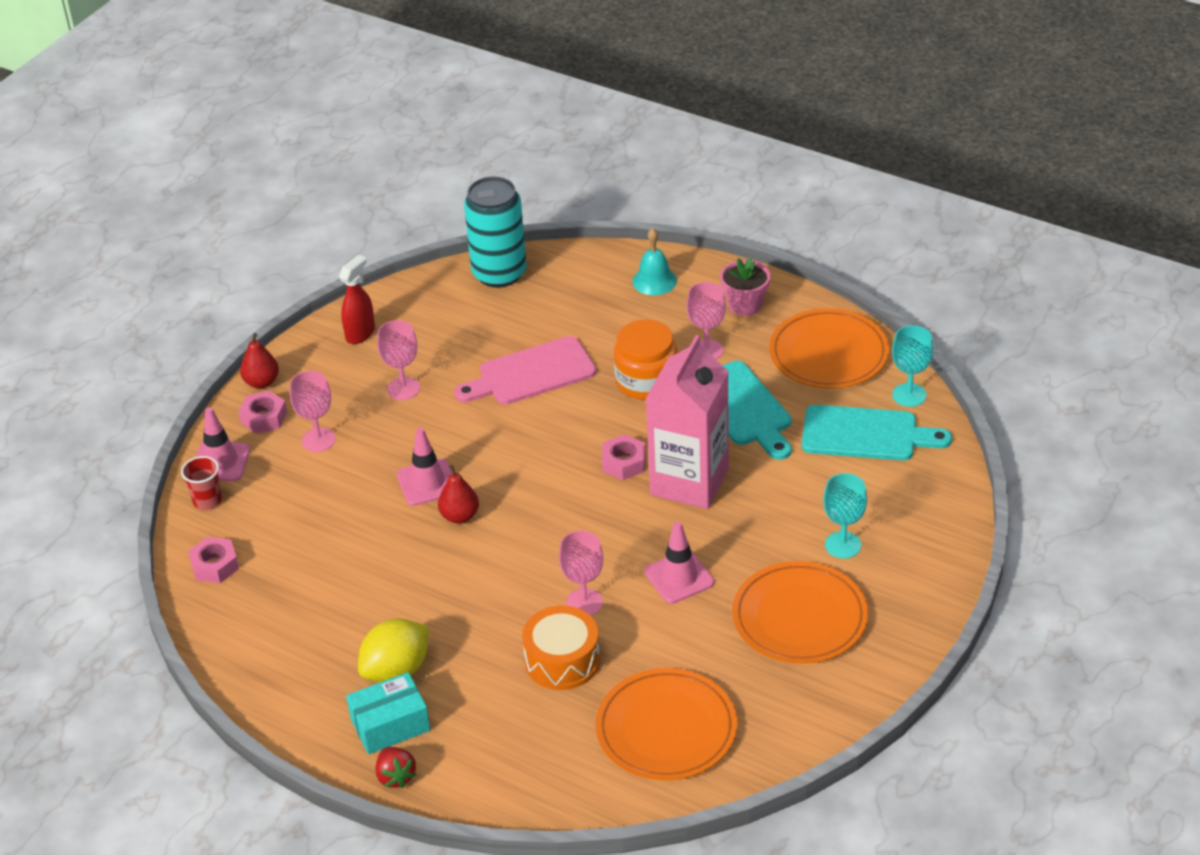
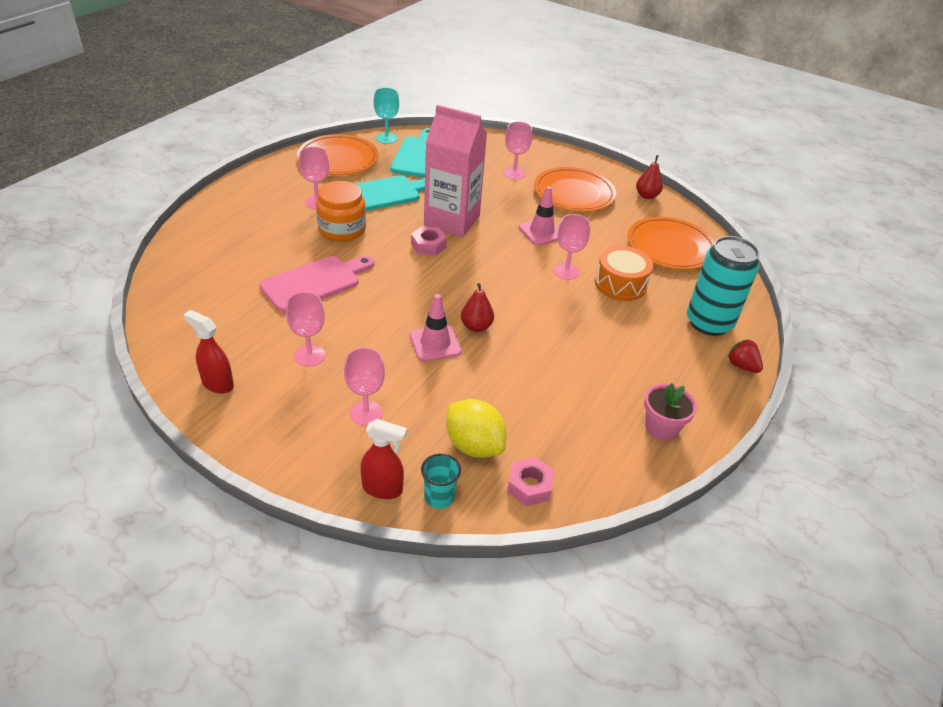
camera: 95 degrees left, 0 degrees up
(207, 501) = (439, 497): red cup -> turquoise cup
(220, 462) = (383, 489): pink traffic cone -> red spray bottle
(262, 382) = (266, 459): red pear -> red pear (646, 196)
(264, 417) = (322, 455): pink nut -> none
(390, 725) = (695, 368): turquoise box -> none
(396, 670) = (641, 364): yellow lemon -> yellow lemon (474, 445)
(396, 776) = (742, 366): red strawberry -> red strawberry turned 105 degrees counterclockwise
(499, 273) = (171, 293): turquoise can -> turquoise can (709, 323)
(531, 374) = (314, 282): pink cutting board -> pink cutting board turned 105 degrees counterclockwise
(654, 281) = (225, 217): turquoise bell -> none
(745, 305) = (273, 183): pink flower pot -> pink flower pot (661, 427)
(843, 545) = (514, 173): turquoise goblet -> pink goblet

